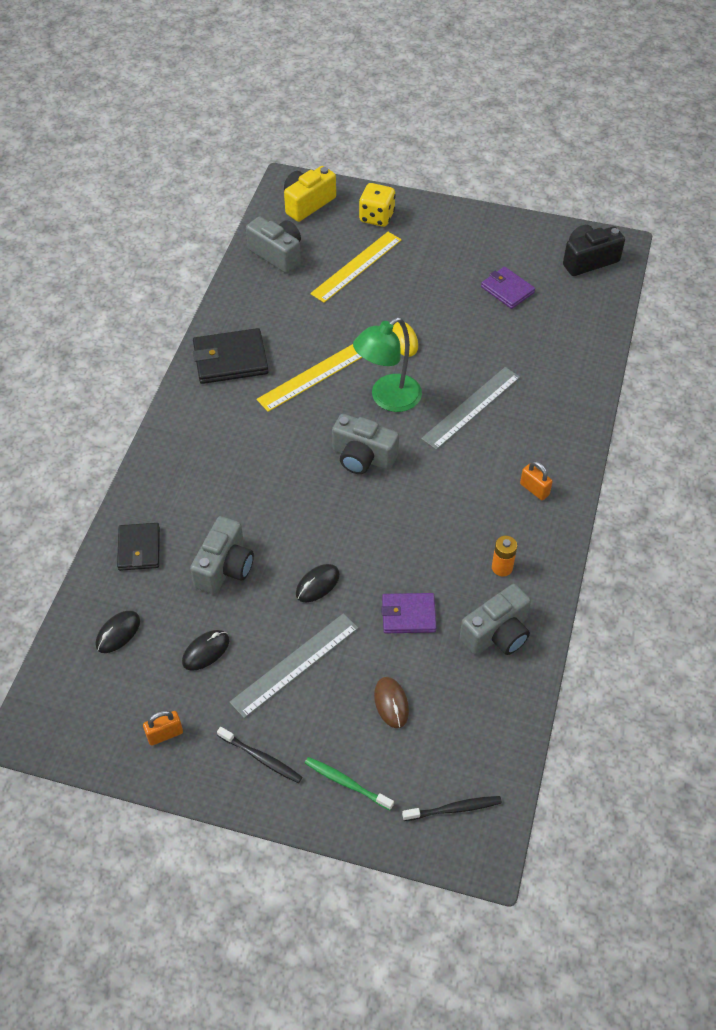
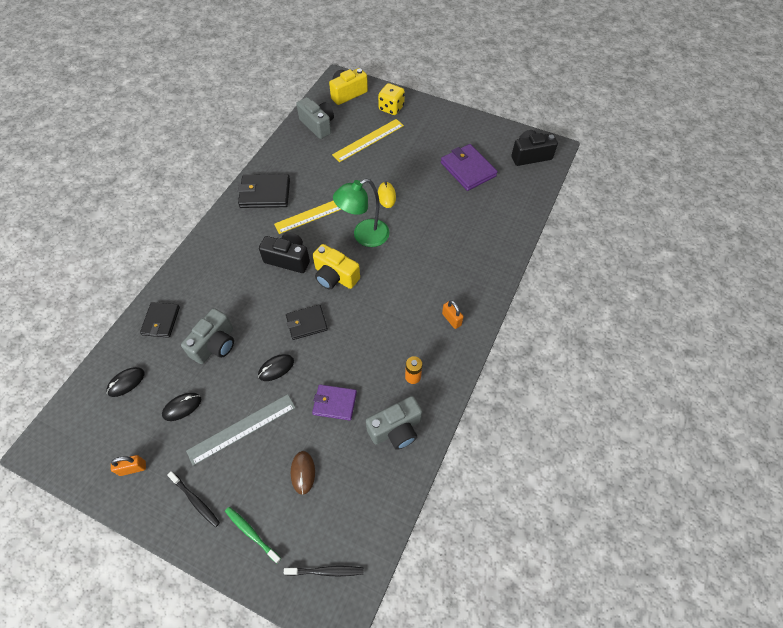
camera: 10 degrees right, 5 degrees up
(291, 443) = (288, 259): none -> black camera
(342, 522) = (307, 323): none -> black wallet
(363, 457) = (335, 276): grey camera -> yellow camera
(471, 407) = (421, 251): grey ruler -> none
(507, 290) = (468, 169): purple wallet -> purple wallet, size x1.53

